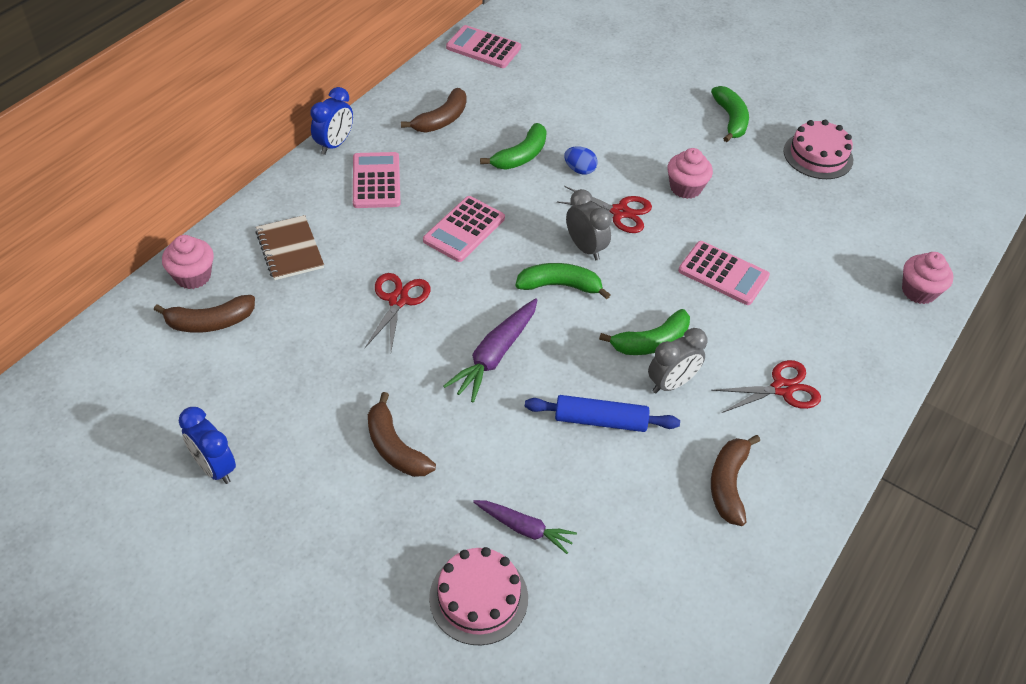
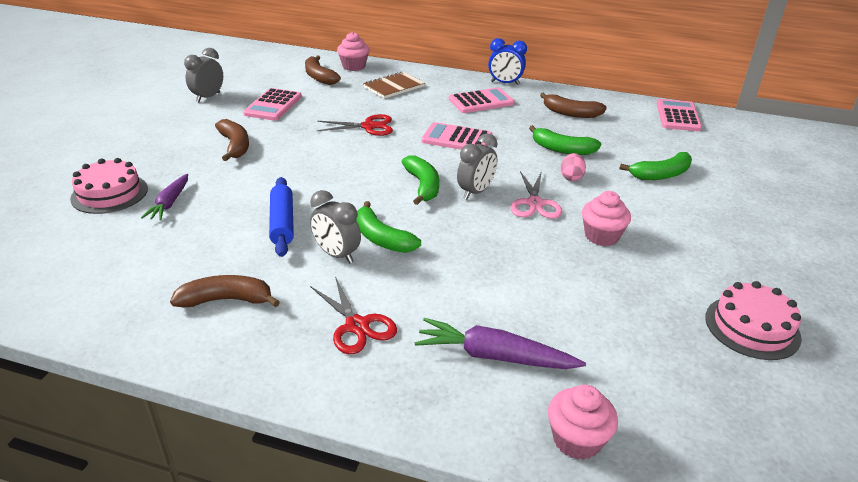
camera: 75 degrees right, 15 degrees down
(215, 467) = (208, 97): blue clock -> grey clock
(395, 447) = (235, 146): brown banana -> brown banana turned 120 degrees clockwise
(495, 355) = (333, 169): purple carrot -> purple carrot (494, 356)
(579, 170) = (571, 177): blue egg -> pink egg
(620, 212) = (534, 203): red scissors -> pink scissors
(723, 273) = (496, 272): pink calculator -> pink calculator (273, 105)
(730, 119) = (740, 254): green banana -> green banana (661, 175)

